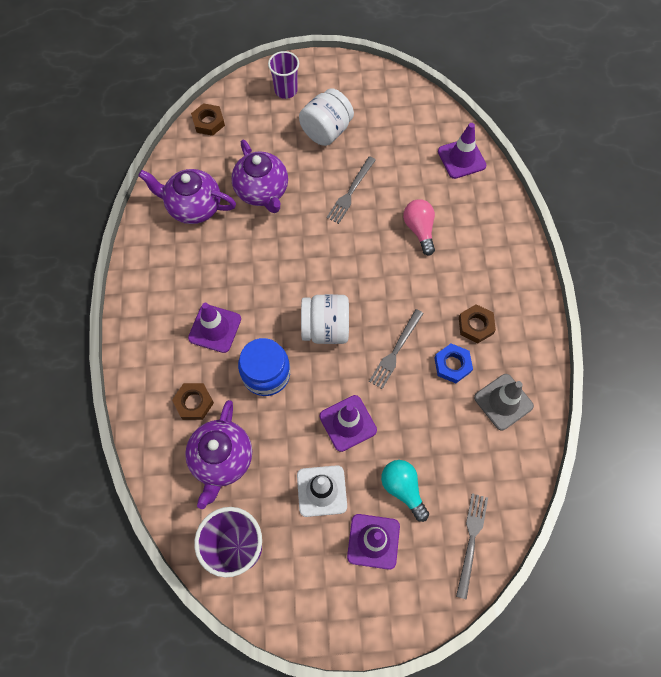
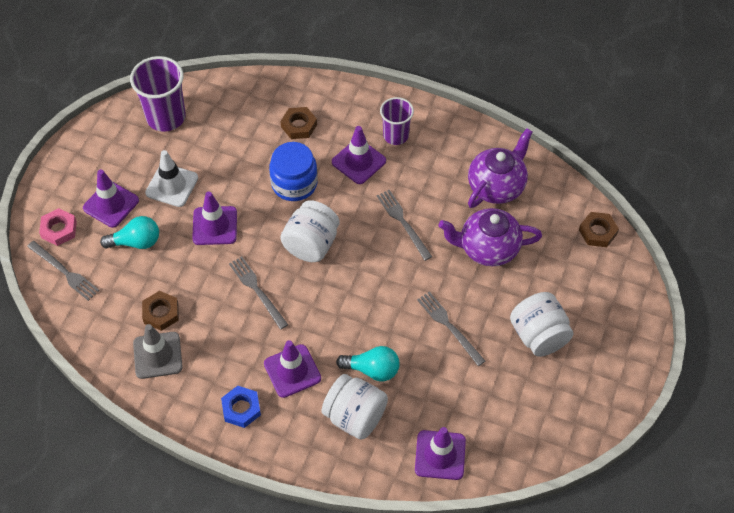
camera: 115 degrees right, 10 degrees down
(222, 459) = (240, 129): purple teapot -> none
(266, 264) = (403, 222): none -> grey fork
(286, 90) = (612, 318): purple cup -> purple cup (396, 135)
(419, 230) = (372, 369): pink light bulb -> turquoise light bulb
(429, 578) = (59, 229): none -> pink nut
(452, 365) = (216, 330): blue nut -> blue nut (241, 409)
(454, 287) = (292, 371): none -> purple traffic cone
(465, 225) = (355, 416): none -> white jar
(475, 325) = (242, 370): brown nut -> brown nut (161, 313)

